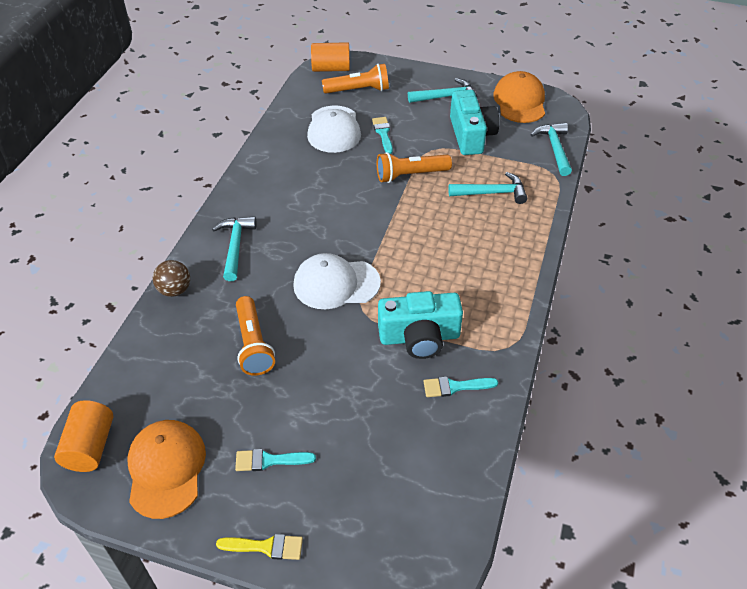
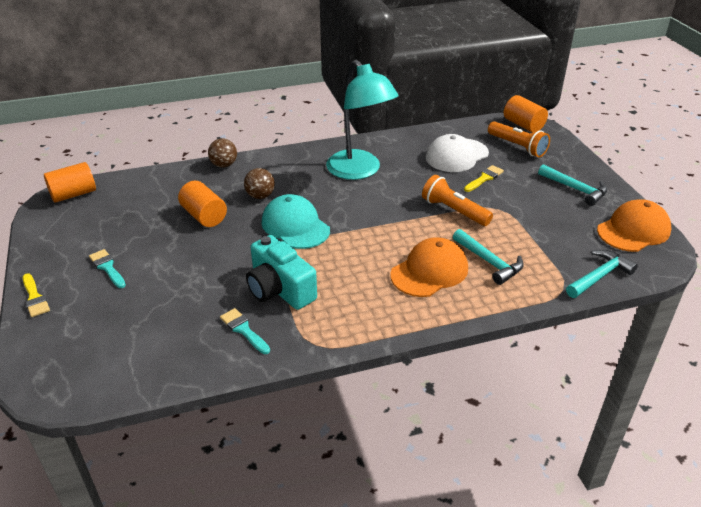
camera: 55 degrees right, 10 degrees down
(166, 469) = (74, 229): orange cap -> orange cap (429, 271)
(235, 246) = (287, 169): turquoise hammer -> none
(253, 344) = (204, 216): orange flashlight -> orange cylinder
(262, 286) = (260, 196): none -> brown ball
(293, 199) = (359, 171): none -> turquoise lamp
(336, 284) = (295, 226): white cap -> turquoise cap
(383, 133) = (484, 178): turquoise brush -> yellow brush
(471, 135) = (546, 221): turquoise camera -> none

